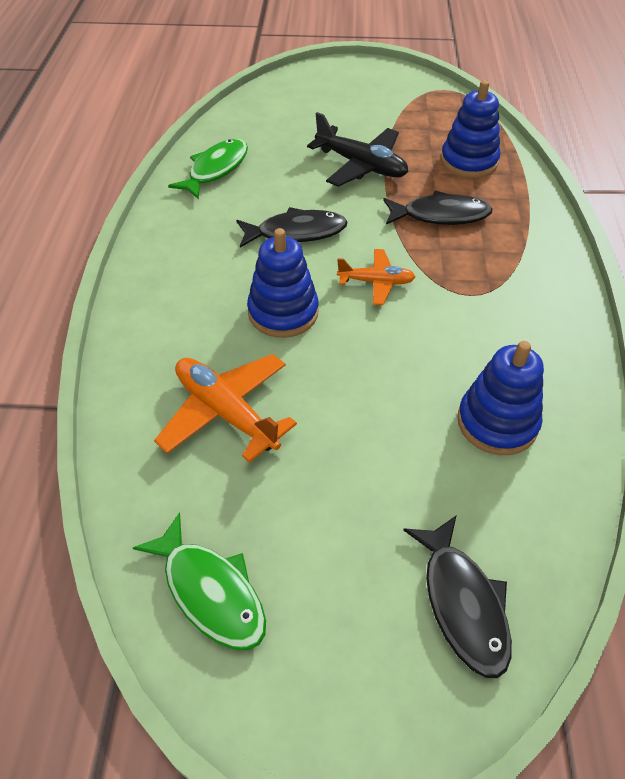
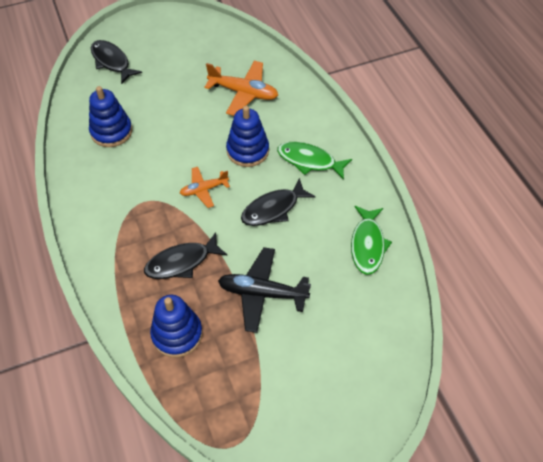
camera: 155 degrees right, 5 degrees up
(210, 591) = (208, 36): green fish -> green fish (309, 161)

